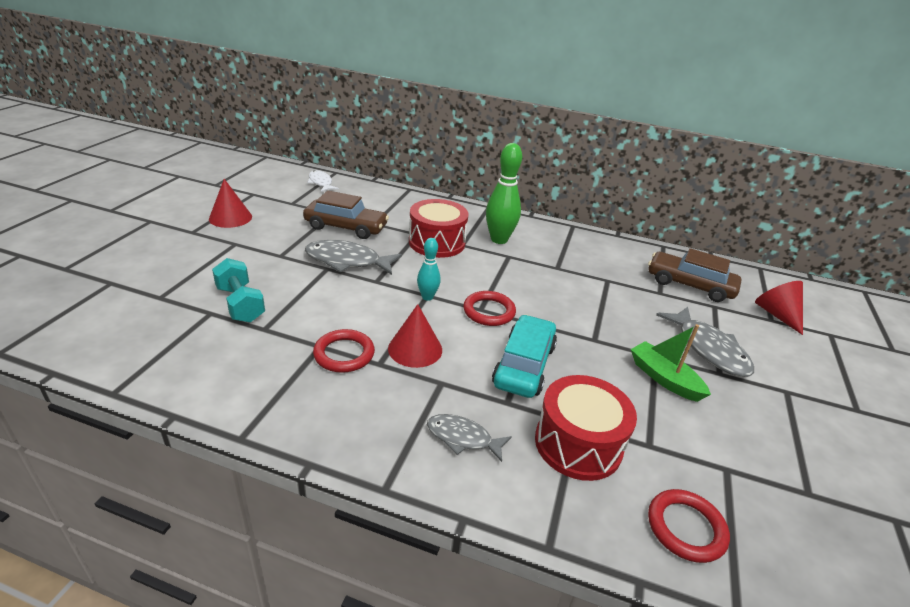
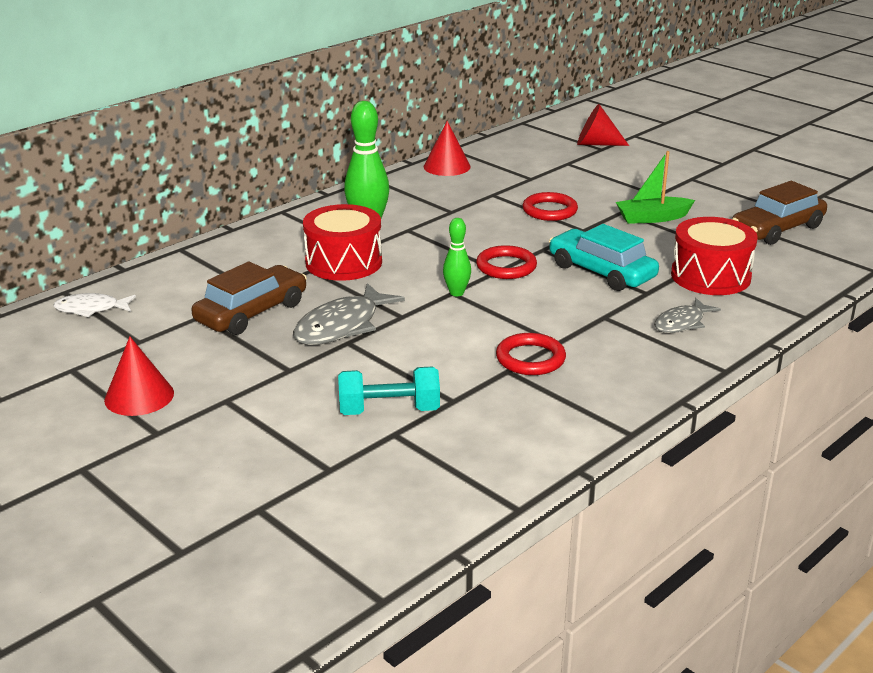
camera: 60 degrees left, 5 degrees down
(415, 349) = (545, 319): red cone -> red cone (447, 166)
(427, 297) = (456, 293): turquoise bowling pin -> green bowling pin
(686, 528) = (806, 263): red ring -> red ring (549, 210)
(689, 285) = (528, 161): brown car -> brown car (777, 229)
(708, 349) = (625, 187): grey fish -> none

